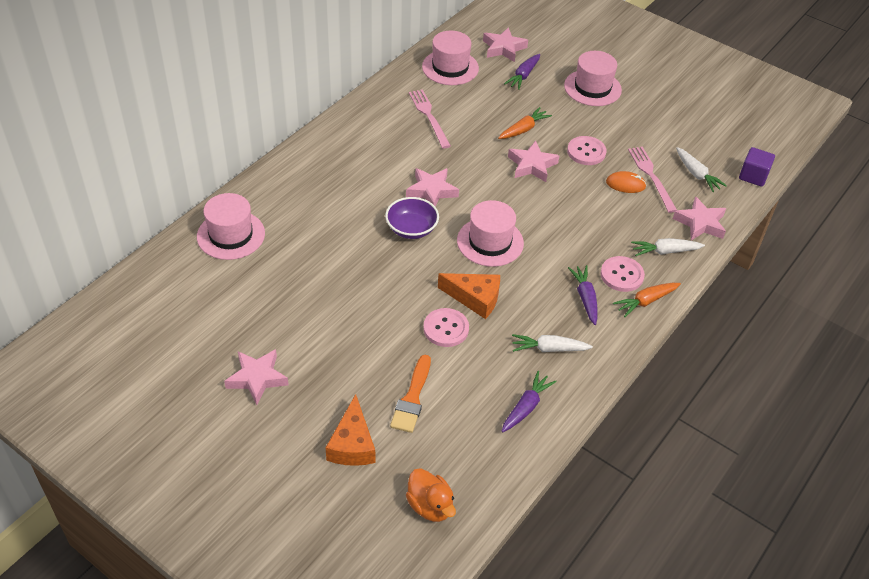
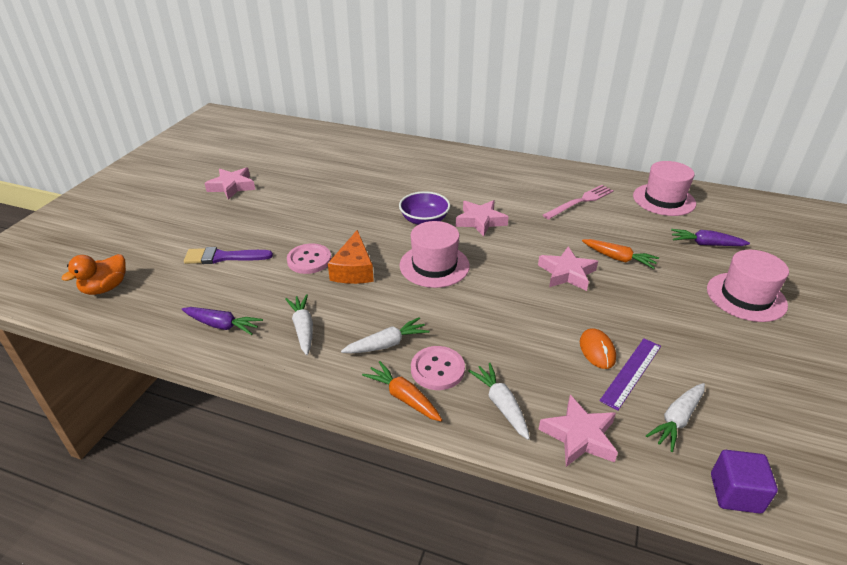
camera: 75 degrees right, 10 degrees down
(231, 235) = (370, 148): pink hat -> none
(352, 444) = (171, 238): orange cheese -> none
(412, 398) = (223, 257): orange brush -> purple brush
(503, 48) = (734, 224): pink star -> none
(585, 298) = (387, 344): purple carrot -> white carrot
(586, 152) = (625, 309): pink button -> none
(651, 176) = (631, 372): pink fork -> purple ruler

